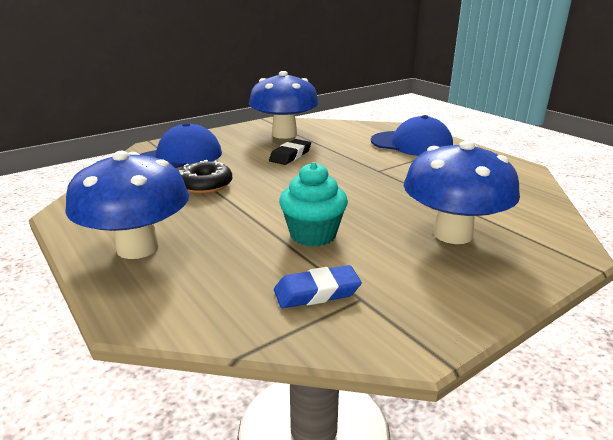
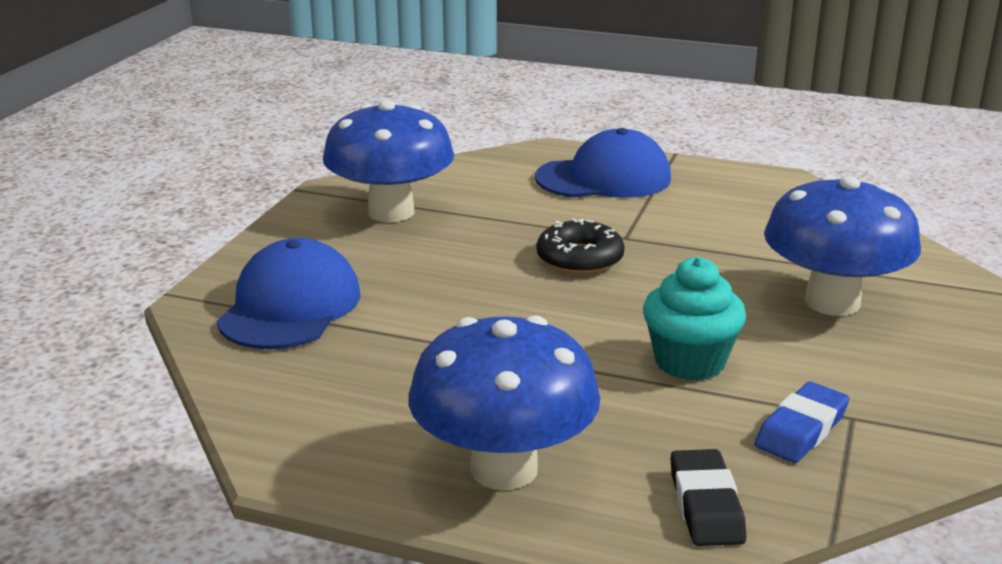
camera: 35 degrees left, 0 degrees up
(205, 185) = (423, 341): black donut -> black donut (579, 259)
(290, 155) = (466, 249): black eraser -> black eraser (706, 505)

